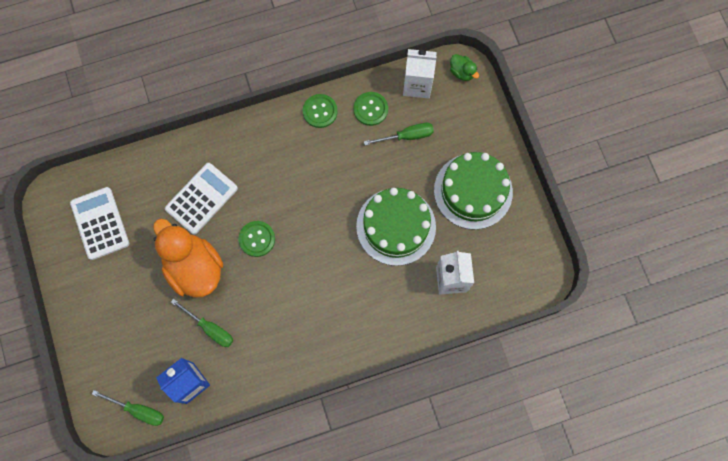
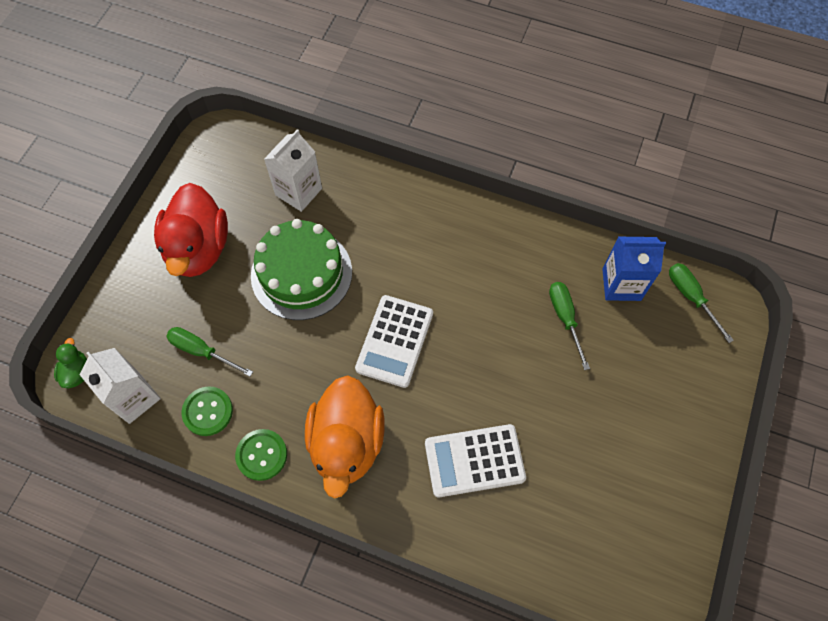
camera: 140 degrees left, 10 degrees down
(100, 223) = (613, 525): white calculator -> white calculator (394, 341)
(194, 268) = (538, 390): orange duck -> orange duck (347, 443)
(257, 239) = (449, 368): green button -> none
(473, 191) = (198, 249): green cake -> red duck

